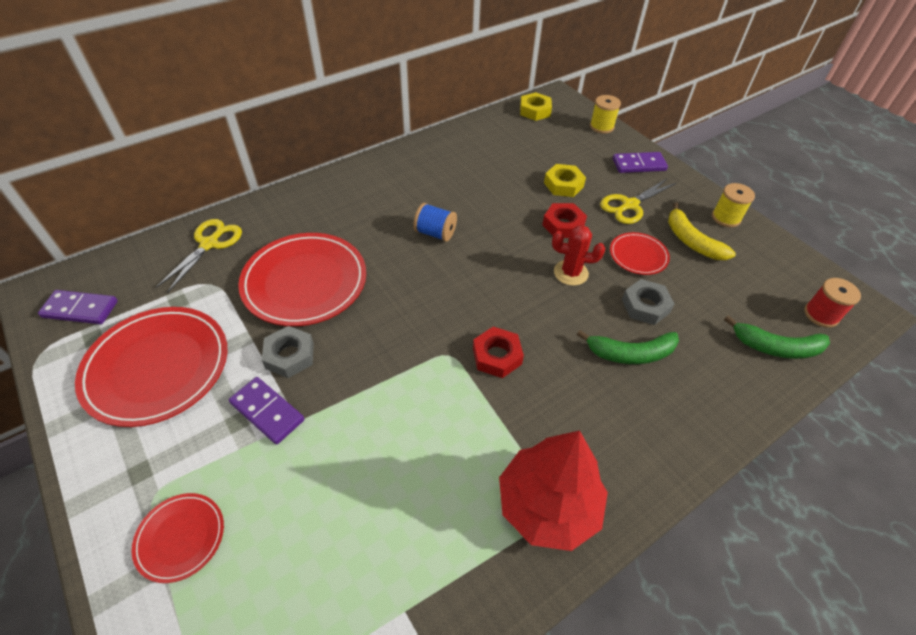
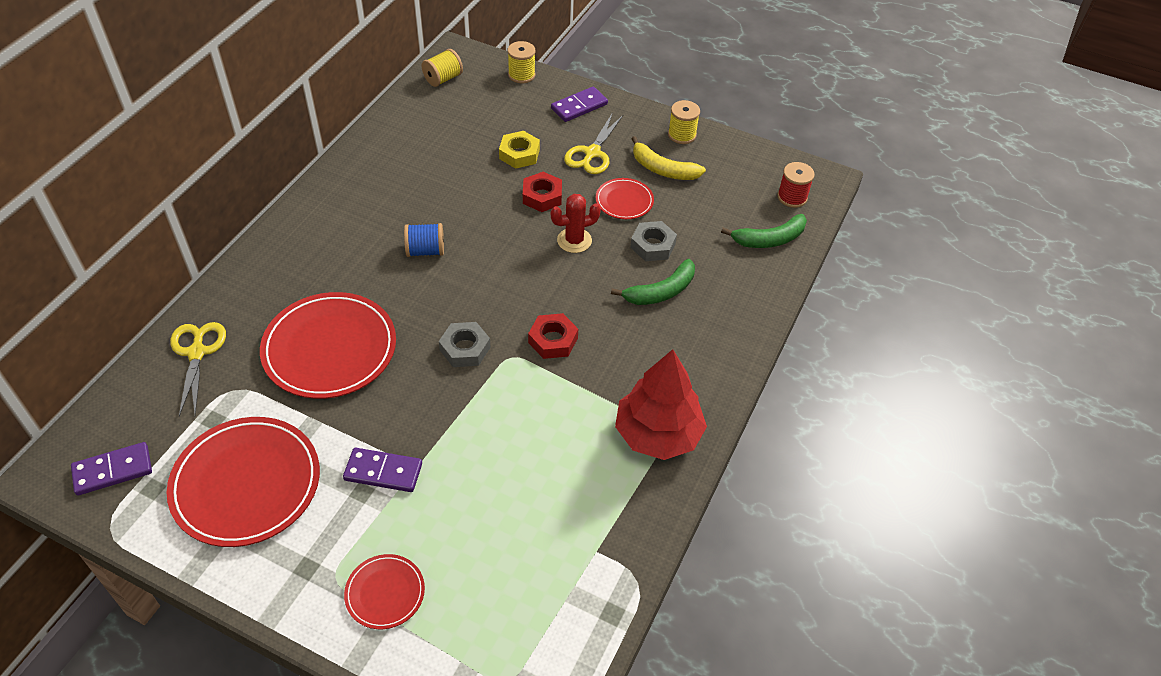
camera: 30 degrees left, 0 degrees up
(290, 355) = (367, 419): grey nut -> grey nut (465, 348)
(535, 111) = (443, 79): yellow nut -> yellow spool

